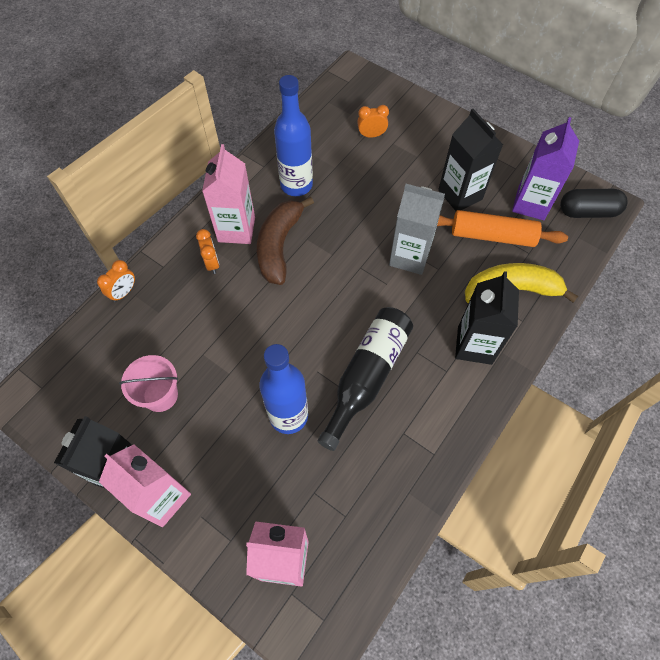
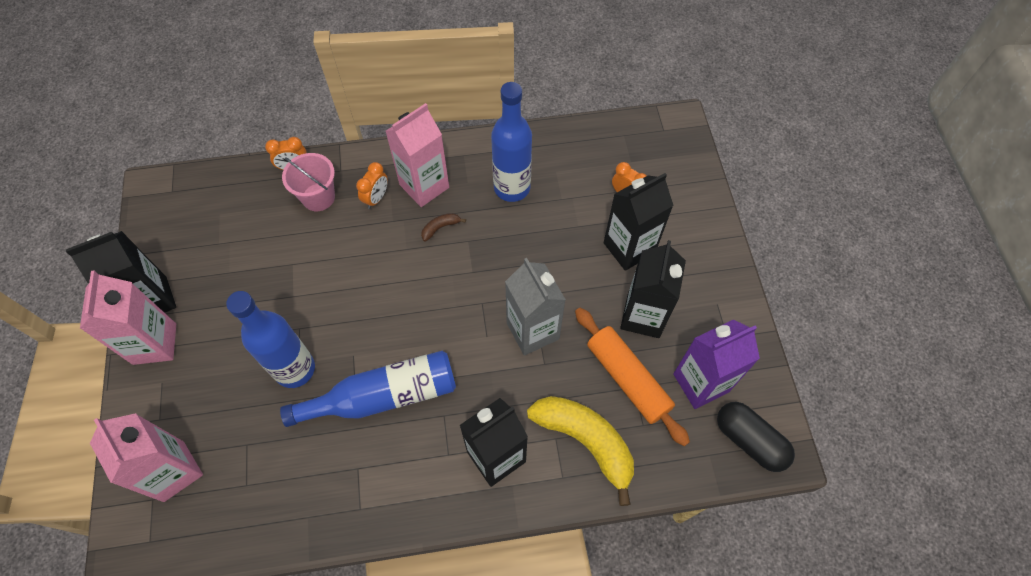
camera: 45 degrees right, 0 degrees up
(160, 395) = (233, 268): pink bucket -> pink bucket (318, 197)
(279, 246) = (440, 228): brown banana -> brown banana, size x0.41
(367, 376) = (383, 396): black bottle -> blue bottle
(408, 163) = (629, 248): none -> black carton

